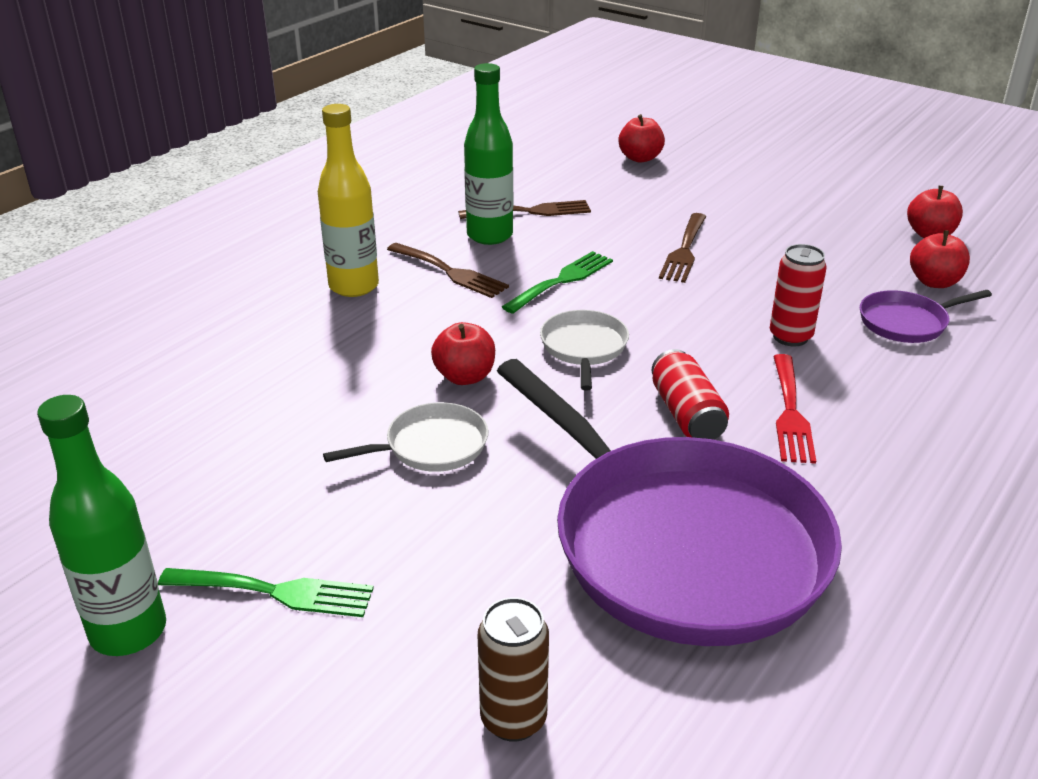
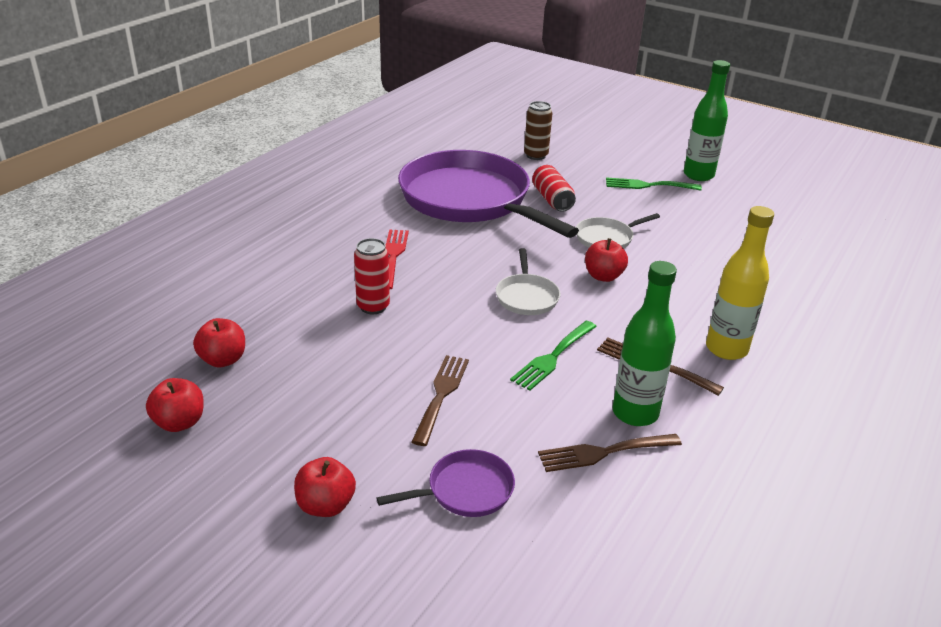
camera: 175 degrees right, 0 degrees up
(640, 158) = (480, 576): red apple -> red apple (325, 505)
(686, 414) = (458, 255): red can -> red can (552, 199)
(906, 322) = (276, 319): purple pan -> purple pan (466, 490)

